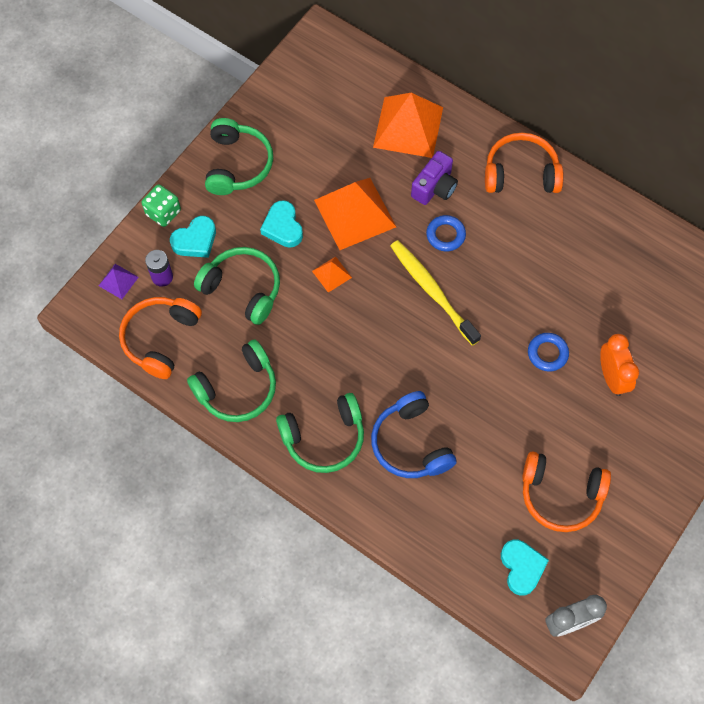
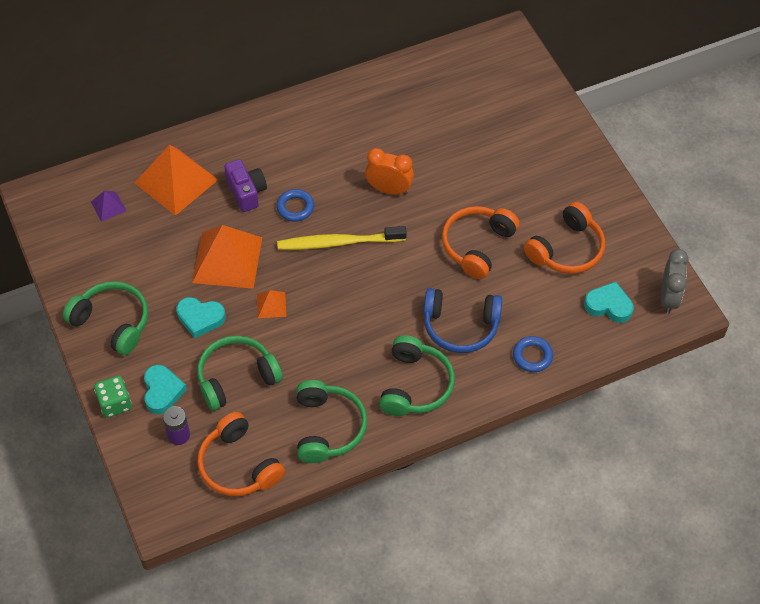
camera: 60 degrees left, 10 degrees down
(118, 281) = (156, 473): purple pyramid -> purple pyramid (108, 206)
(521, 173) = (278, 129): orange headphones -> orange headphones (477, 245)
(547, 353) = (446, 195): blue ring -> blue ring (532, 356)
(612, 377) = (493, 166): orange clock -> orange clock (389, 189)

